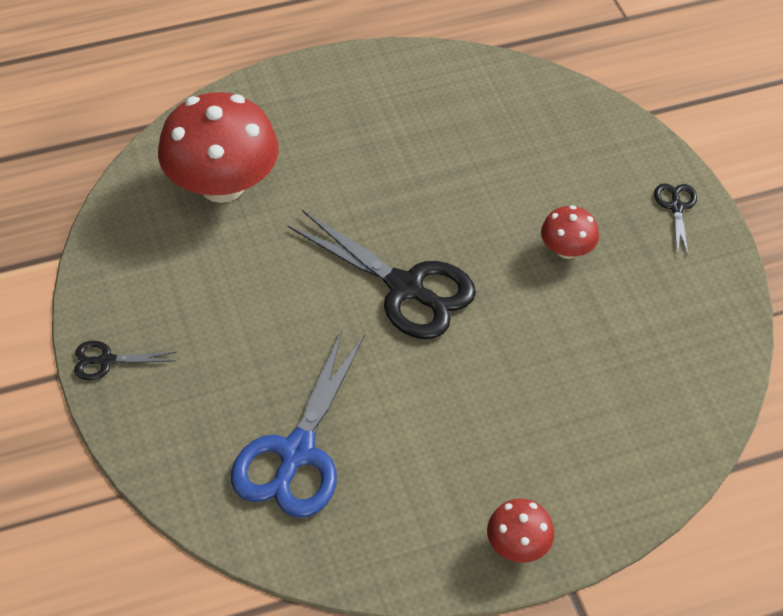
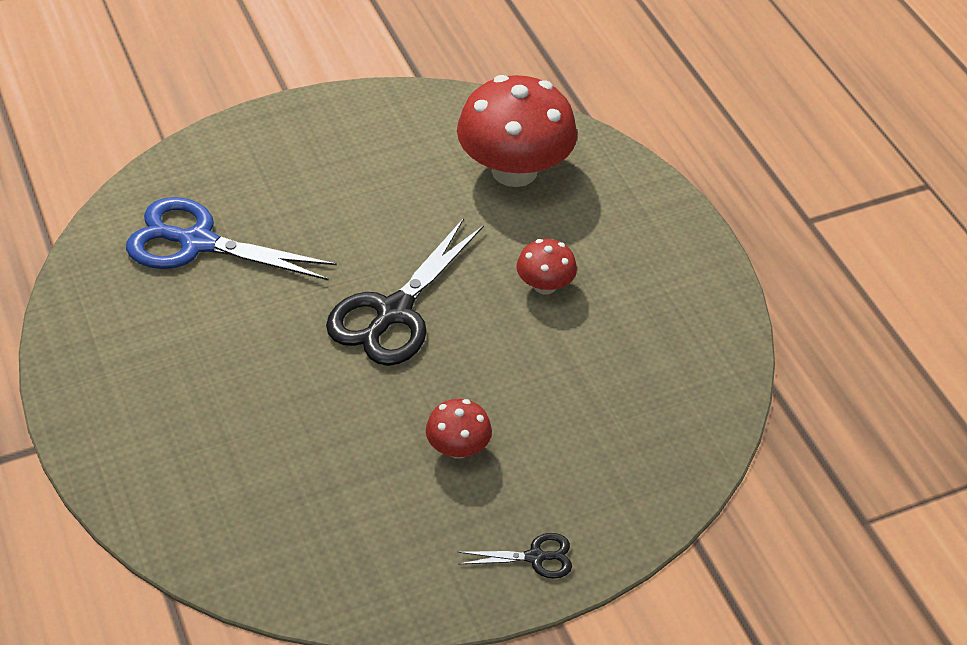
camera: 85 degrees right, 5 degrees down
(106, 361) = (298, 115): black scissors -> none
(518, 545) = (86, 403): red mushroom -> red mushroom (545, 285)

